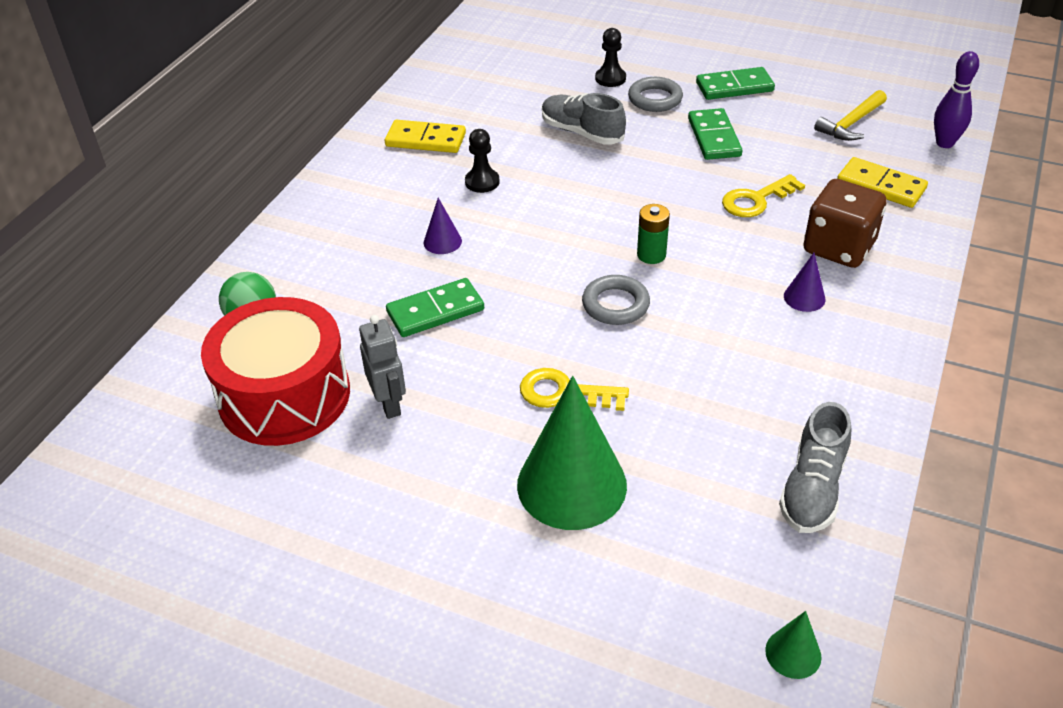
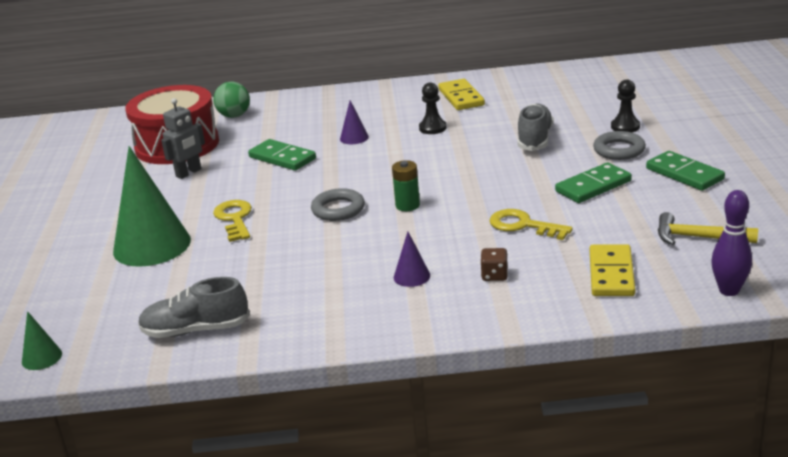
camera: 65 degrees right, 15 degrees down
(839, 247) = (494, 275): brown dice -> brown dice, size x0.44

